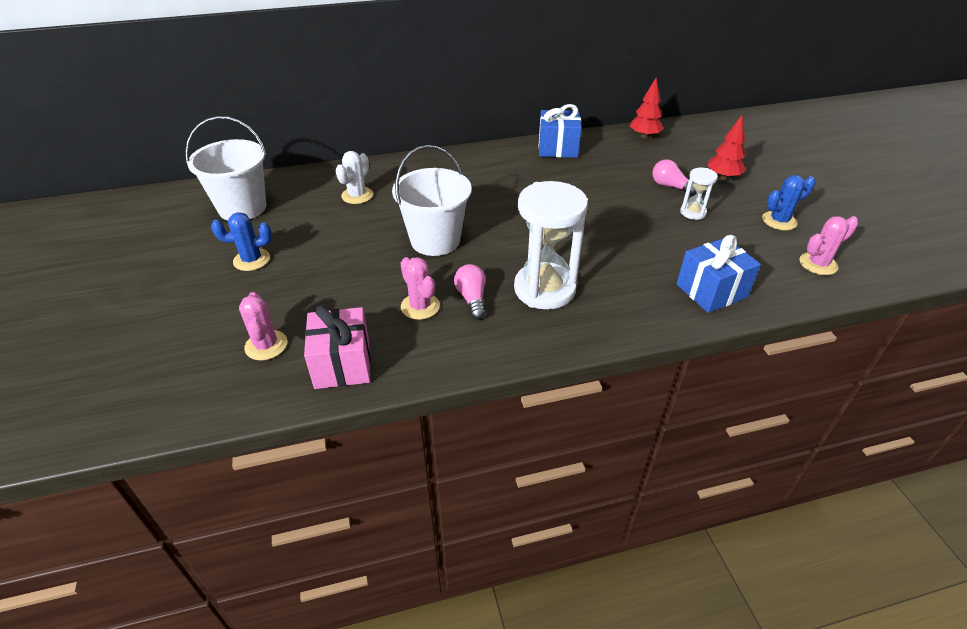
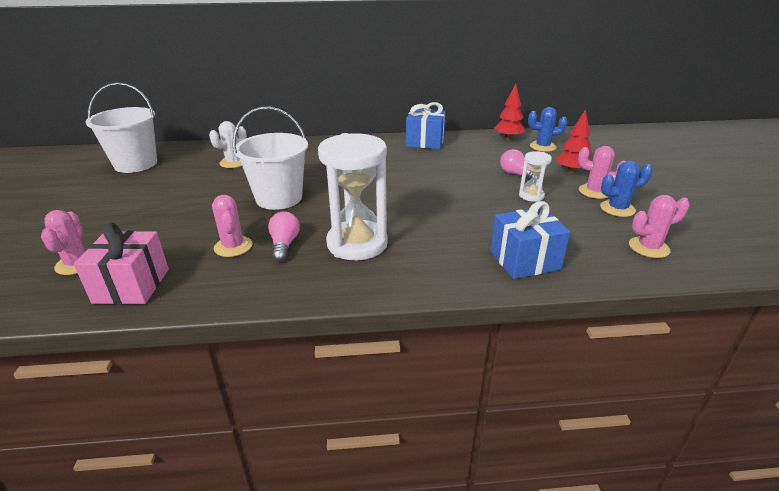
camera: 10 degrees right, 10 degrees down
(251, 260) = (115, 199): blue cactus -> blue cactus (543, 146)
(752, 201) = (594, 191): none -> pink cactus

